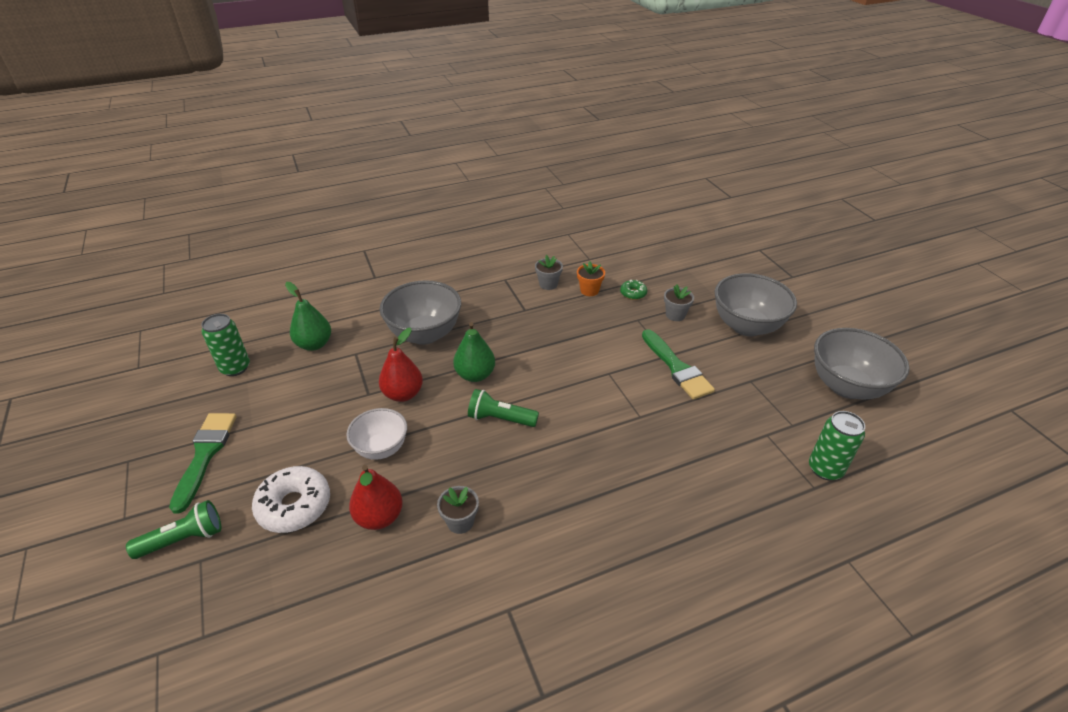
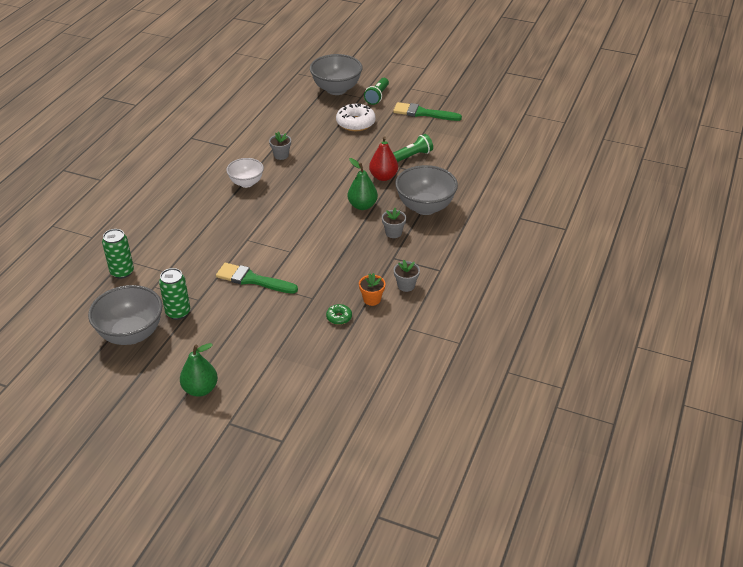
camera: 135 degrees right, 0 degrees up
(205, 454) = (423, 113): green brush -> green brush turned 150 degrees clockwise
(235, 368) = (483, 138): green can -> green can (178, 312)
(314, 344) = (470, 168): green pear -> green pear (200, 389)
(379, 517) = (316, 139): red pear -> none
(381, 448) = (355, 155): white bowl -> white bowl (246, 183)
(500, 419) = (318, 196): green flashlight -> green flashlight (412, 156)
(675, 315) = (290, 318): grey flower pot -> grey flower pot (393, 233)
(746, 326) = (231, 341): grey bowl -> grey bowl (336, 89)

